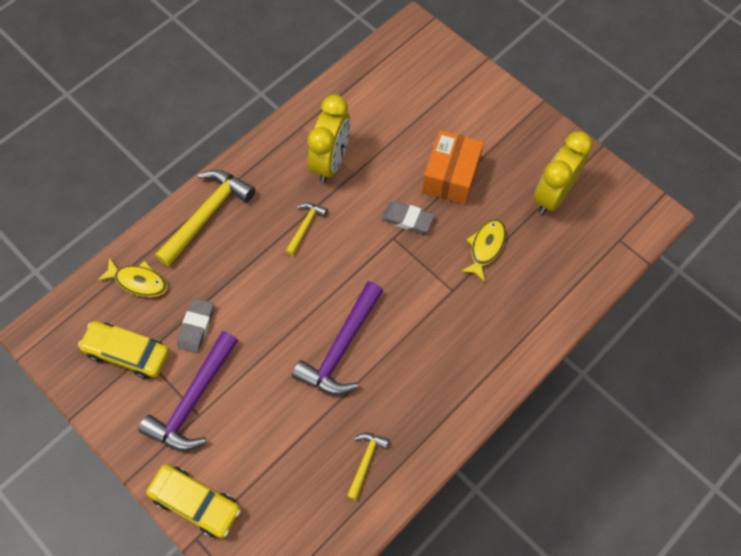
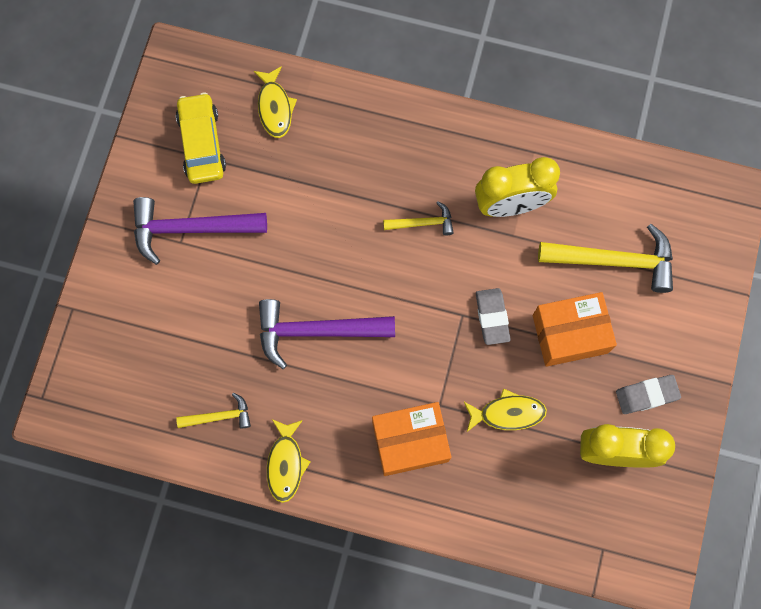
camera: 60 degrees right, 10 degrees up
(196, 327) = (261, 187): grey eraser -> grey eraser (646, 395)
(196, 502) = (102, 289): yellow car -> none
(207, 215) = (379, 124): yellow hammer -> yellow hammer (614, 261)
(435, 429) = (285, 464): none -> yellow fish
(469, 326) = (410, 441): none -> orange box

